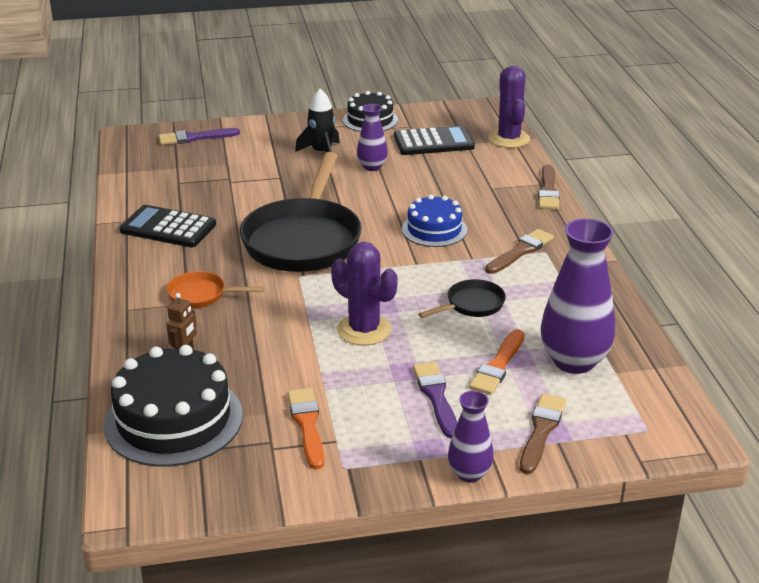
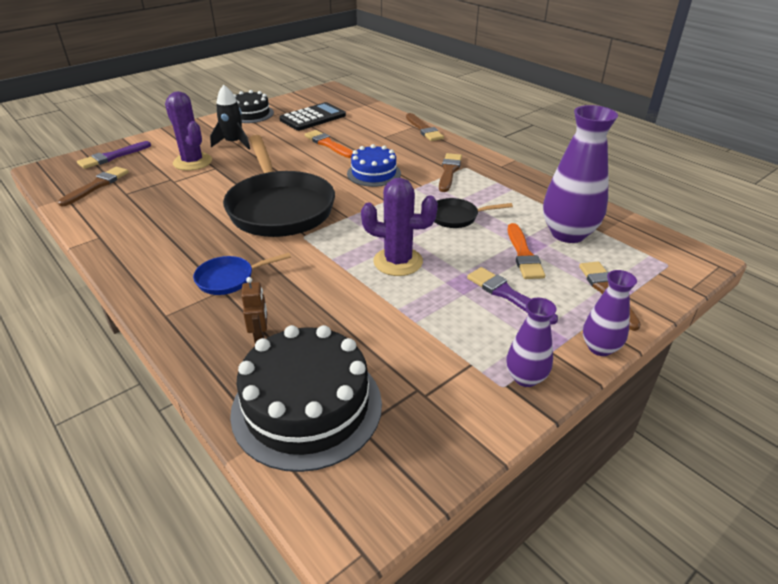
camera: 30 degrees left, 5 degrees up
(160, 166) = (97, 185): none -> brown brush
(168, 228) = (147, 232): black calculator -> none
(201, 295) = (229, 279): orange pan -> blue pan
(307, 425) = (433, 360): orange brush -> orange brush (328, 144)
(372, 167) = (283, 143): purple vase -> purple vase (525, 378)
(472, 305) = (457, 217): black pan -> black pan turned 120 degrees counterclockwise
(509, 139) = (363, 105): purple cactus -> purple cactus (192, 162)

